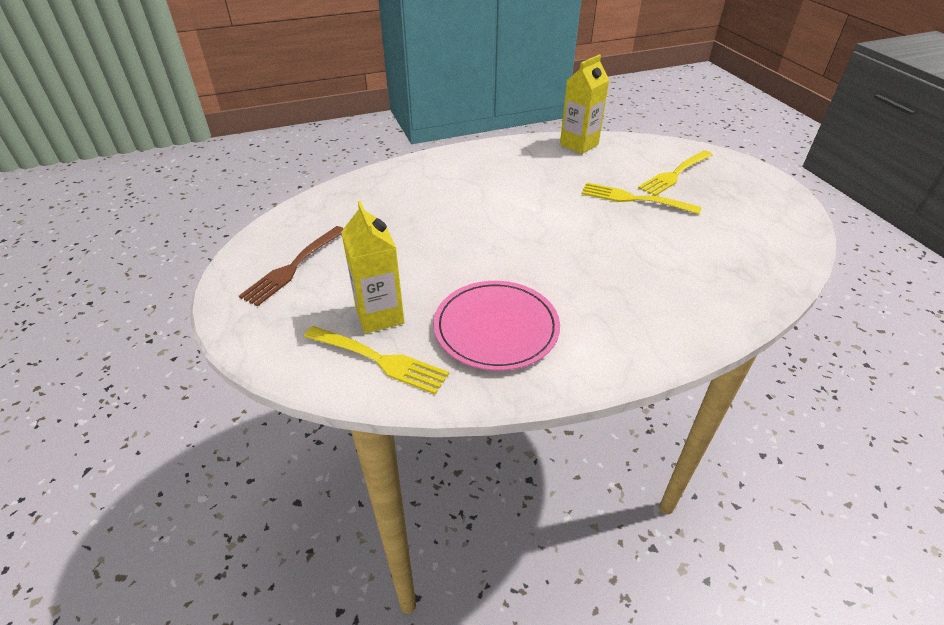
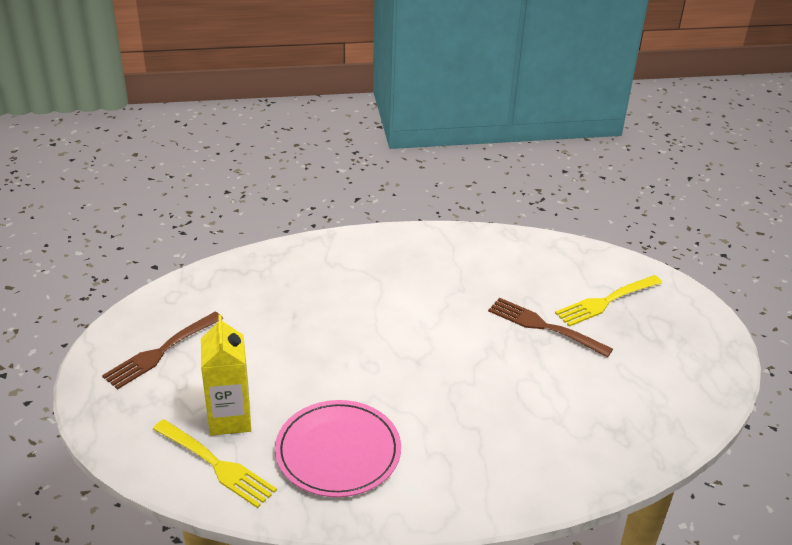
camera: 10 degrees right, 5 degrees down
(579, 145) = (513, 245): yellow carton -> none
(635, 199) = (545, 327): yellow fork -> brown fork

